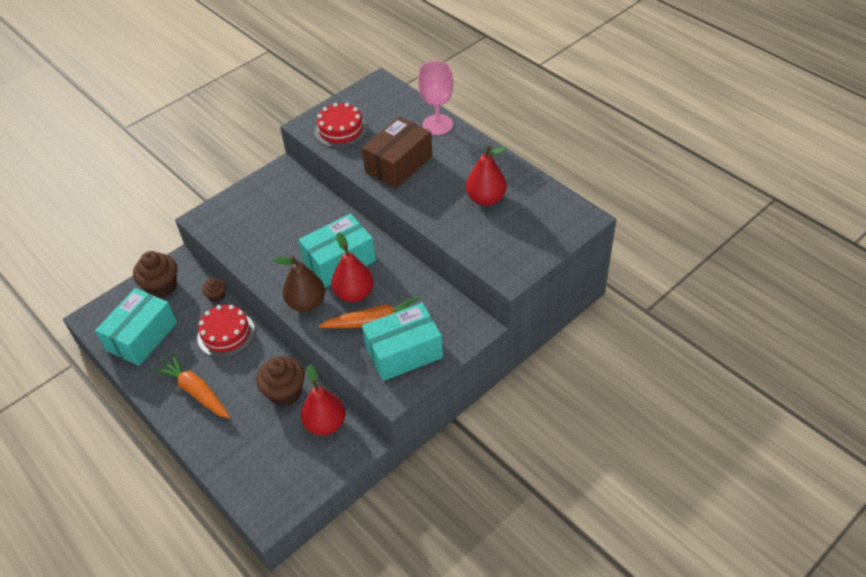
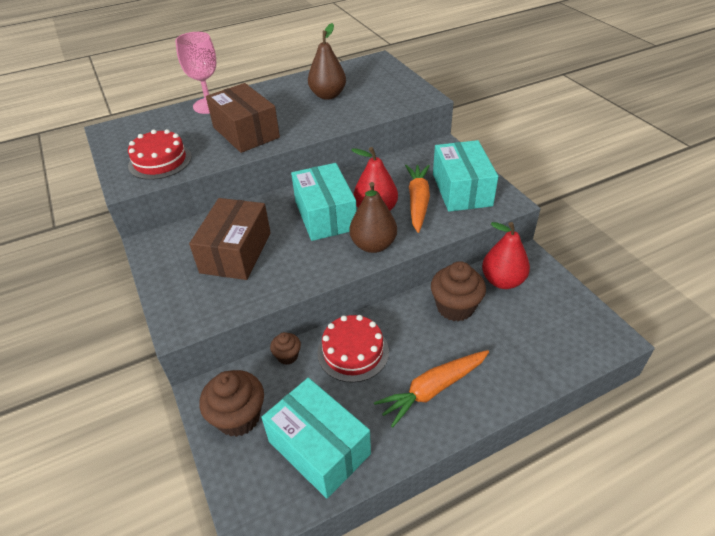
camera: 75 degrees left, 5 degrees down
(281, 221) = (236, 252): none -> brown box
(486, 199) = (328, 95): red pear -> brown pear

